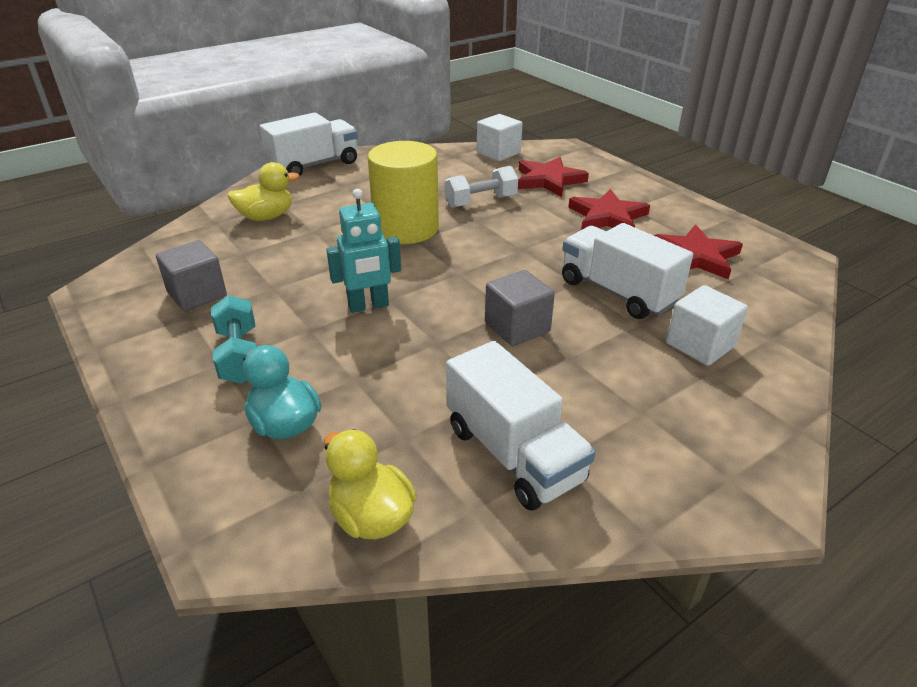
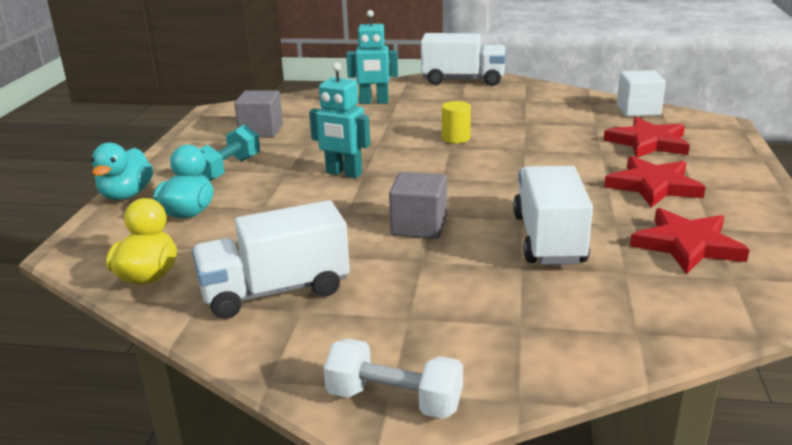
camera: 45 degrees right, 10 degrees down
(168, 444) = (126, 195): none -> turquoise duck
(266, 217) = (374, 102): yellow duck -> turquoise robot
(406, 228) = (456, 138): yellow cylinder -> yellow cylinder, size x0.45
(481, 201) = (551, 139): white dumbbell -> white dumbbell (394, 400)
(513, 454) = (275, 291): white truck -> white truck turned 60 degrees clockwise
(700, 345) = (549, 303): white cube -> none

